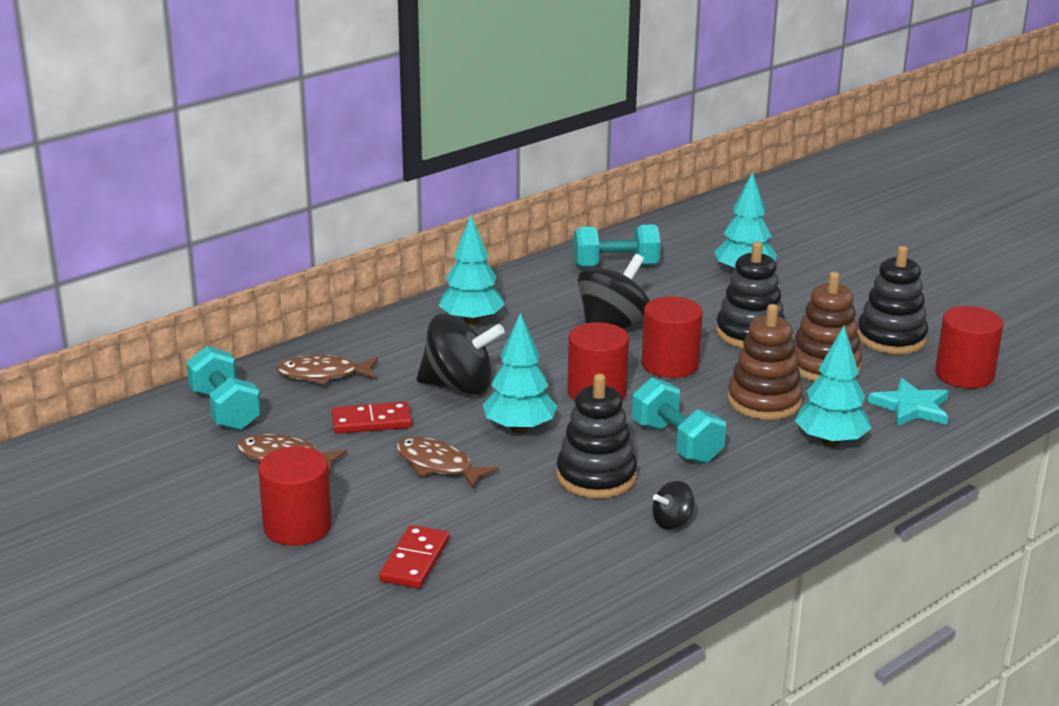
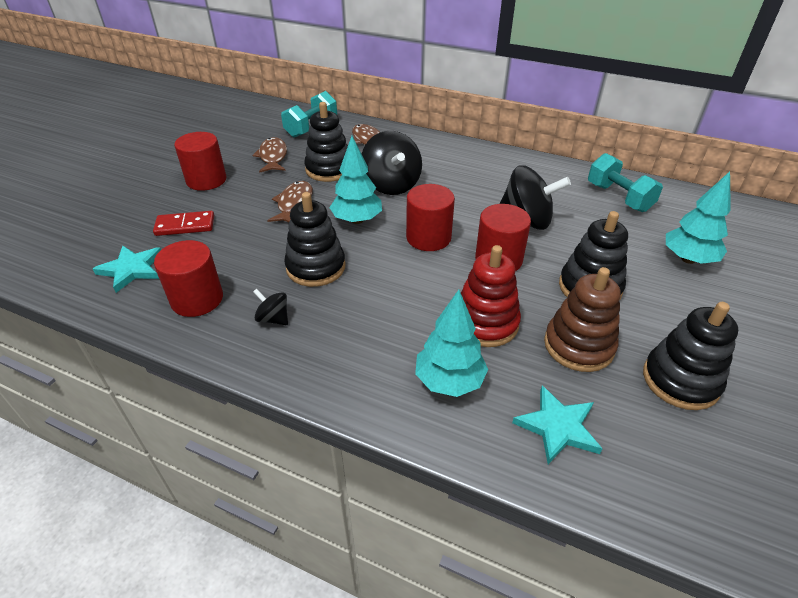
camera: 65 degrees right, 15 degrees up
(371, 421) = (329, 169): red domino -> black stacking toy
(471, 321) = (477, 166): turquoise tree -> none
(490, 616) = (132, 269): none -> turquoise star
(676, 443) = (386, 292): turquoise dumbbell -> none
(764, 401) = (485, 323): brown stacking toy -> red stacking toy
(964, 375) = (666, 459): red cylinder -> red cylinder (197, 299)

